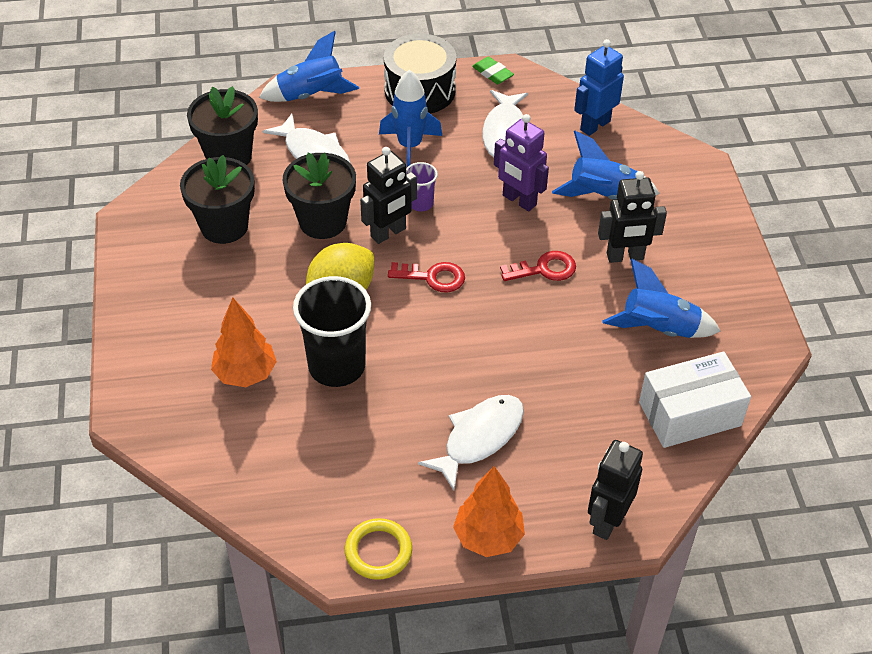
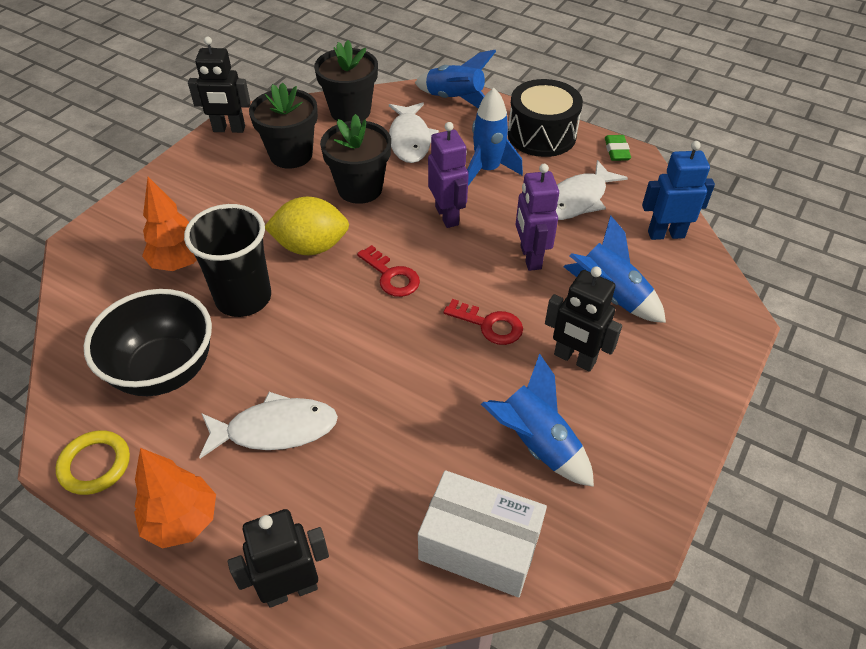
camera: 40 degrees right, 0 degrees up
(344, 457) = (164, 371): none -> black bowl
(388, 233) = (397, 223): black robot -> black robot (229, 129)
(420, 203) = (447, 216): purple cup -> purple robot

